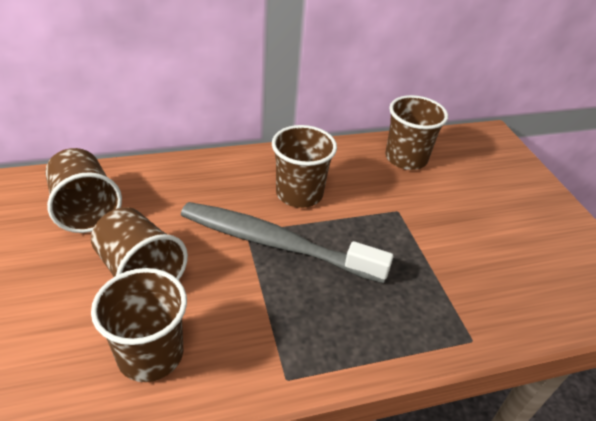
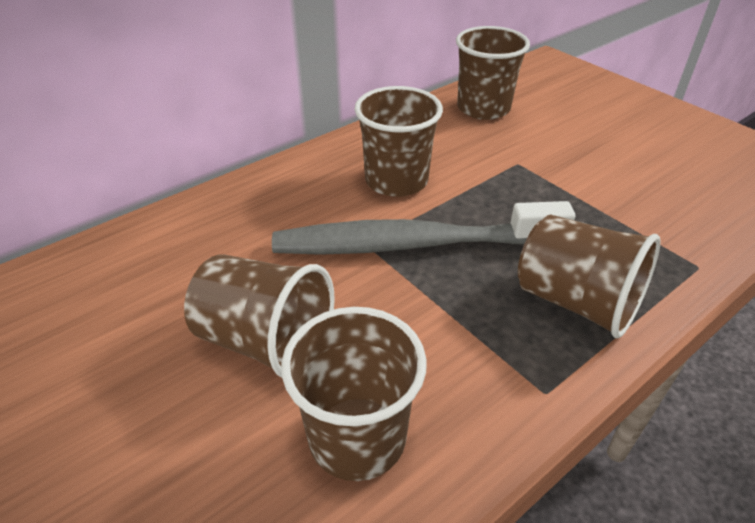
camera: 20 degrees left, 0 degrees up
(85, 209) = (128, 291): brown cup -> brown cup (576, 302)

